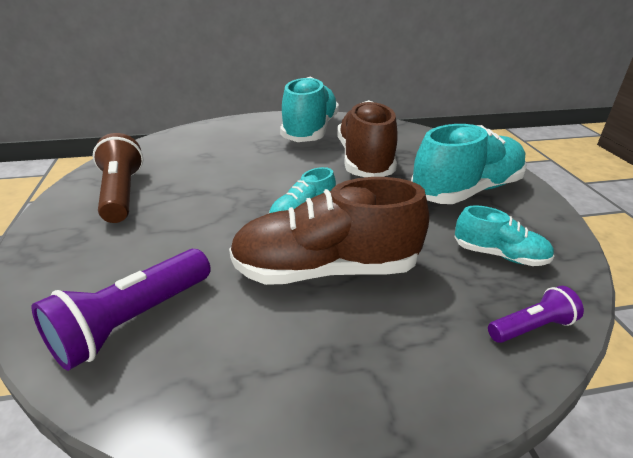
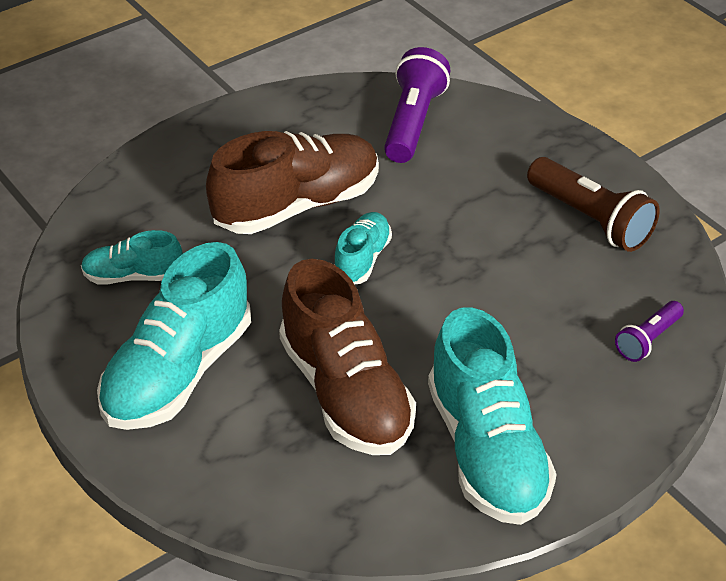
camera: 155 degrees right, 10 degrees up
(531, 327) = (108, 211): purple flashlight -> purple flashlight (648, 340)

